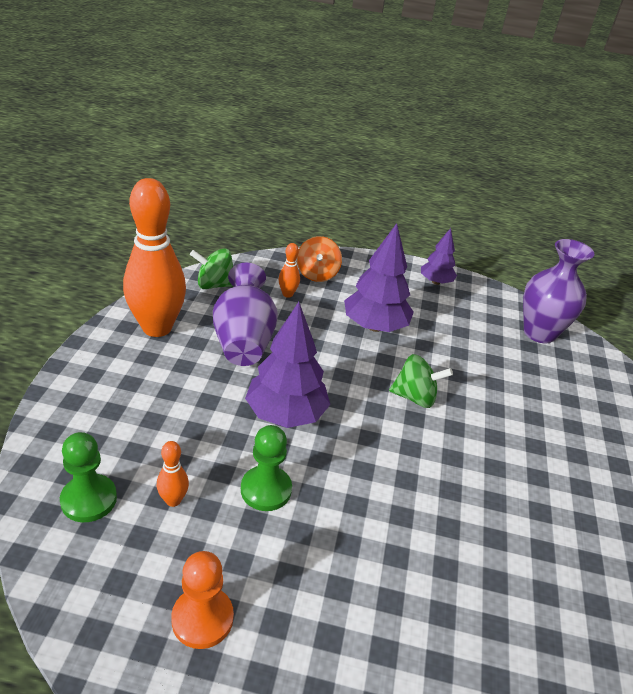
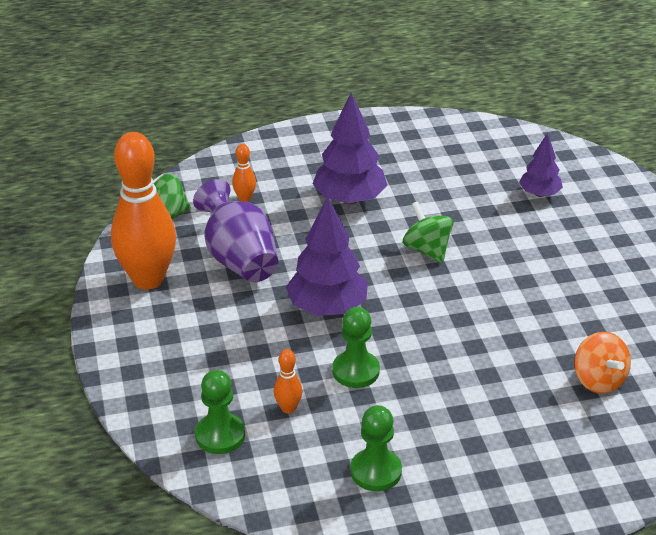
camera: 20 degrees left, 0 degrees up
(202, 618) = (376, 471): orange pawn -> green pawn
(317, 274) = (257, 167): orange spinning top -> orange spinning top (598, 380)
(415, 397) = (427, 250): green spinning top -> green spinning top turned 105 degrees counterclockwise
(436, 282) = (377, 131): purple tree -> purple tree (539, 194)
(539, 333) = (501, 147): purple vase -> none

